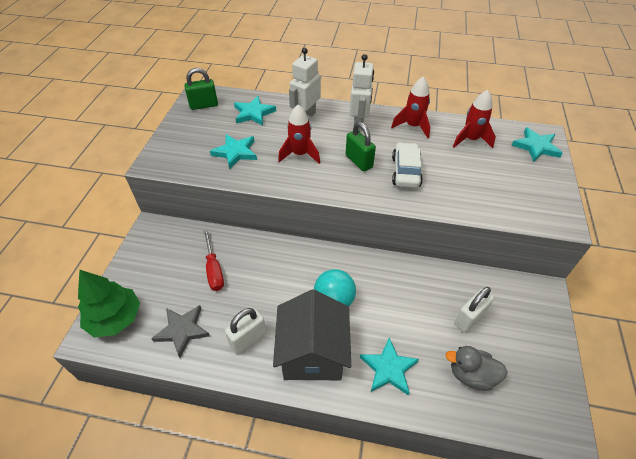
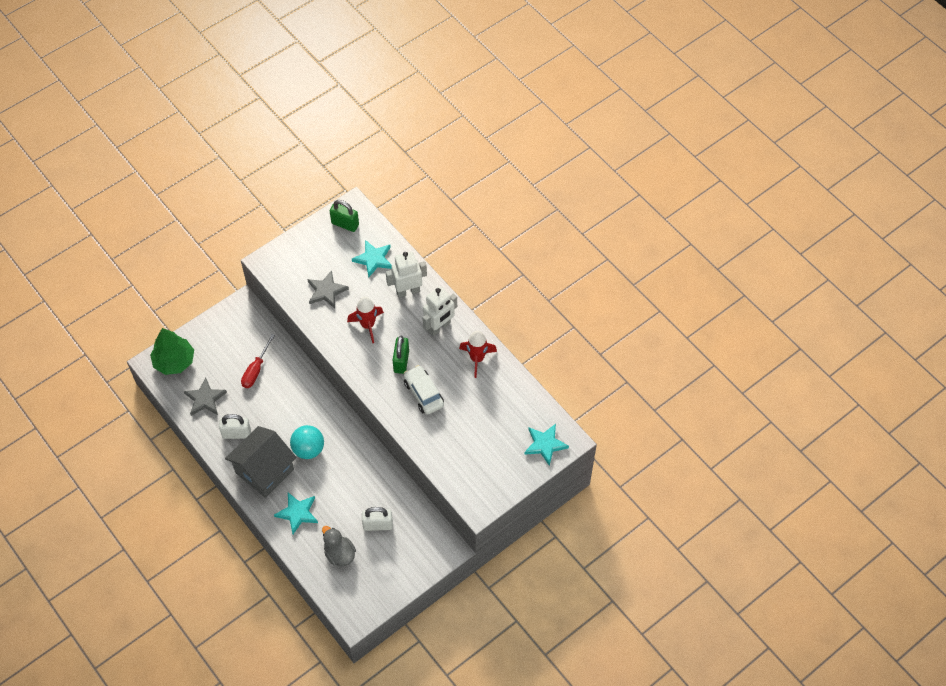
camera: 40 degrees right, 10 degrees up
(235, 152) = (326, 291): turquoise star -> grey star
(405, 171) = (423, 394): white car -> white car turned 75 degrees counterclockwise
(470, 140) = (504, 402): red rocket -> none

